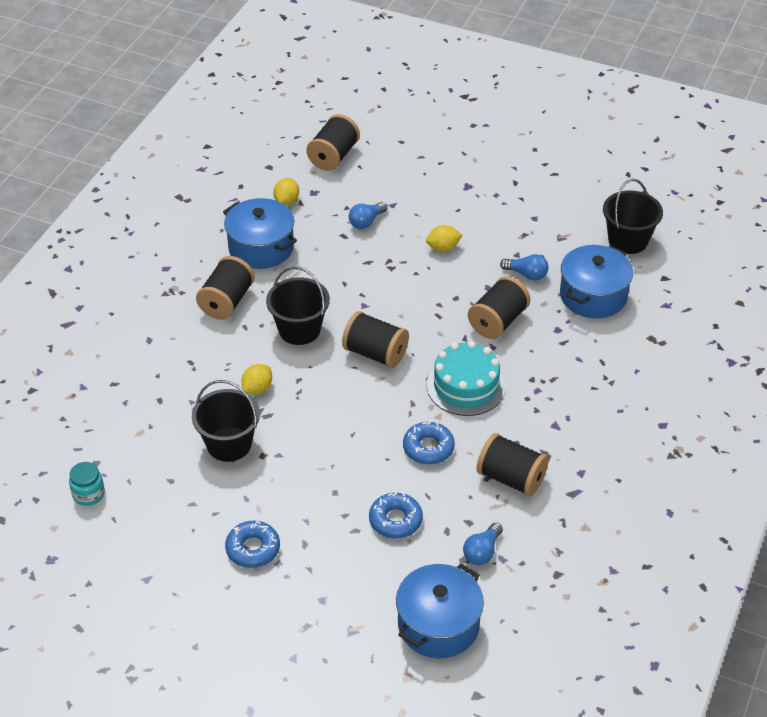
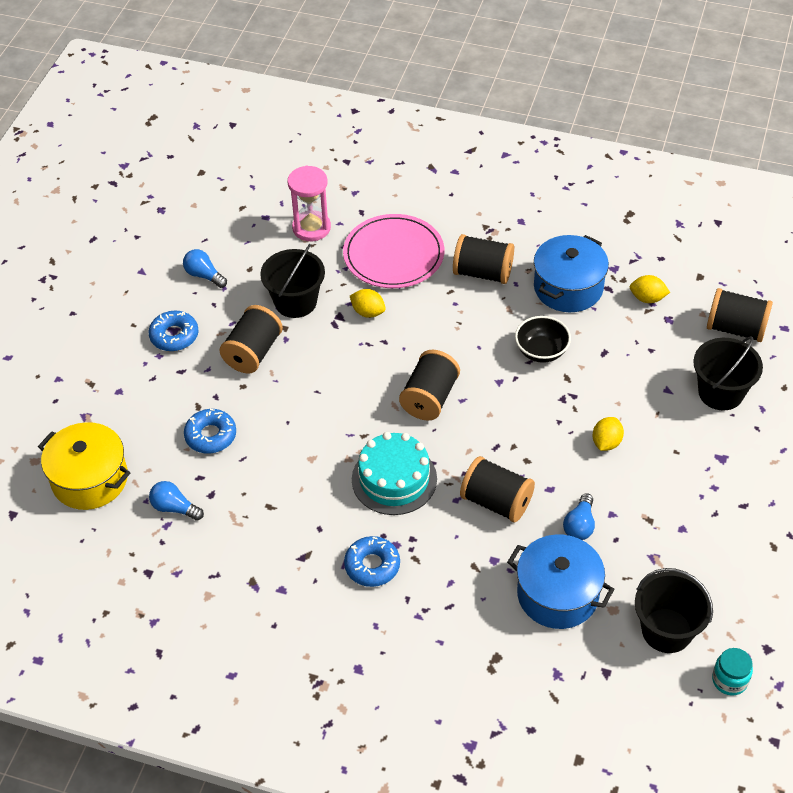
camera: 85 degrees right, 5 degrees up
(88, 494) = (230, 219): turquoise jar -> turquoise jar (729, 680)
(125, 425) = (311, 228): none -> pink hourglass
(184, 363) = (393, 255): none -> pink plate
(299, 330) = (453, 333): black bucket -> black bucket (720, 392)
(334, 274) = (541, 351): none -> black bowl
(366, 222) = (632, 370): blue light bulb -> blue light bulb (204, 275)
(428, 448) = (304, 454): blue donut -> blue donut (372, 565)
(438, 625) = (90, 479): blue pot -> yellow pot
(443, 248) = (606, 442): yellow lemon -> yellow lemon turned 45 degrees clockwise
(511, 478) = (269, 527): black spool -> black spool (253, 352)

